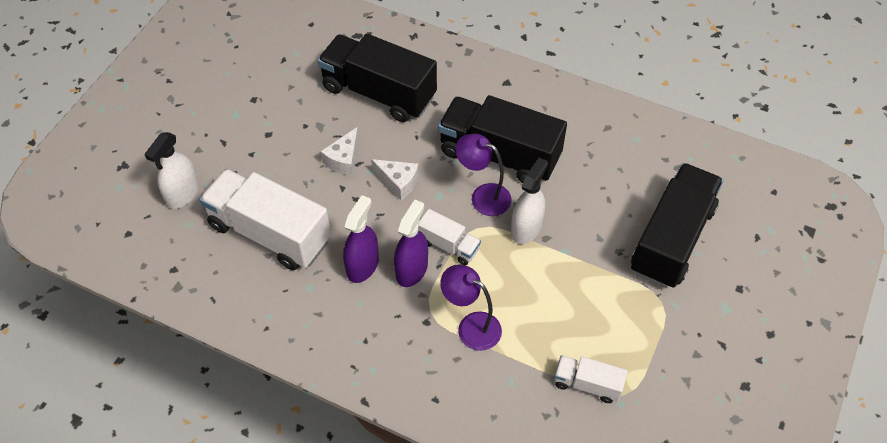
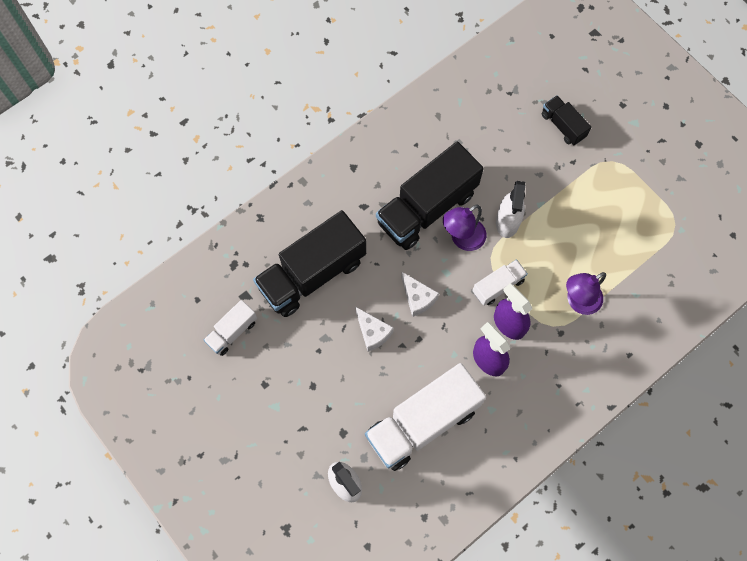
camera: 65 degrees left, 15 degrees up
(398, 182) = (418, 298): white cheese -> white cheese turned 90 degrees clockwise
(526, 228) = (507, 221): white spray bottle -> white spray bottle turned 135 degrees counterclockwise
(587, 384) = (658, 244): white truck -> white truck (232, 332)
(672, 239) = (563, 126): black truck -> black truck, size x0.49

